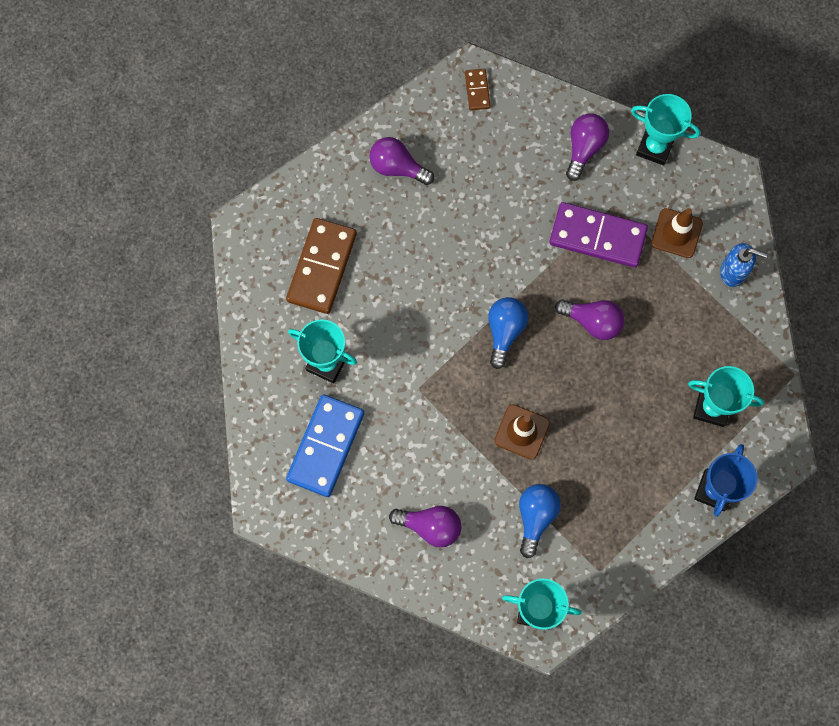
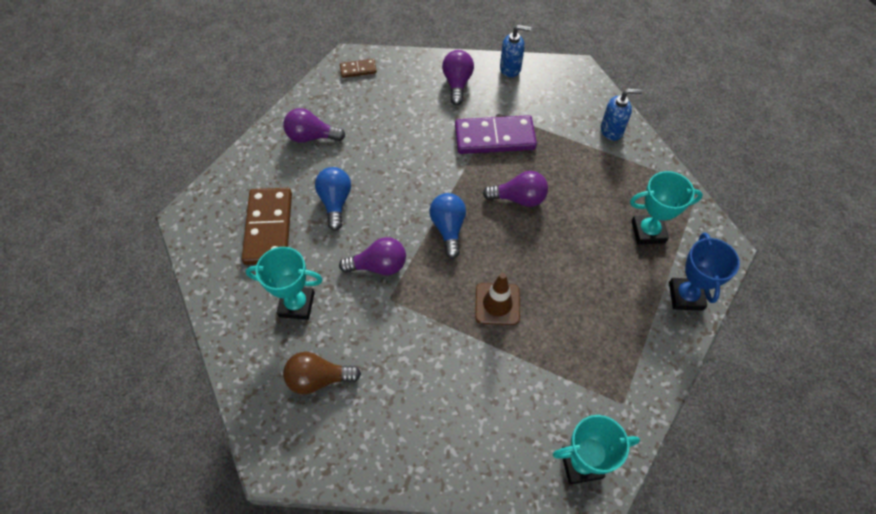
camera: 20 degrees left, 15 degrees down
(326, 446) = (318, 379): blue domino -> brown light bulb
(430, 526) = (446, 419): purple light bulb -> purple light bulb (379, 266)
(477, 90) = (358, 69): brown domino -> brown domino turned 75 degrees counterclockwise
(535, 517) = (542, 374): blue light bulb -> blue light bulb (335, 202)
(654, 147) = (510, 68): turquoise trophy -> blue soap dispenser
(676, 233) = (555, 117): brown traffic cone -> none

